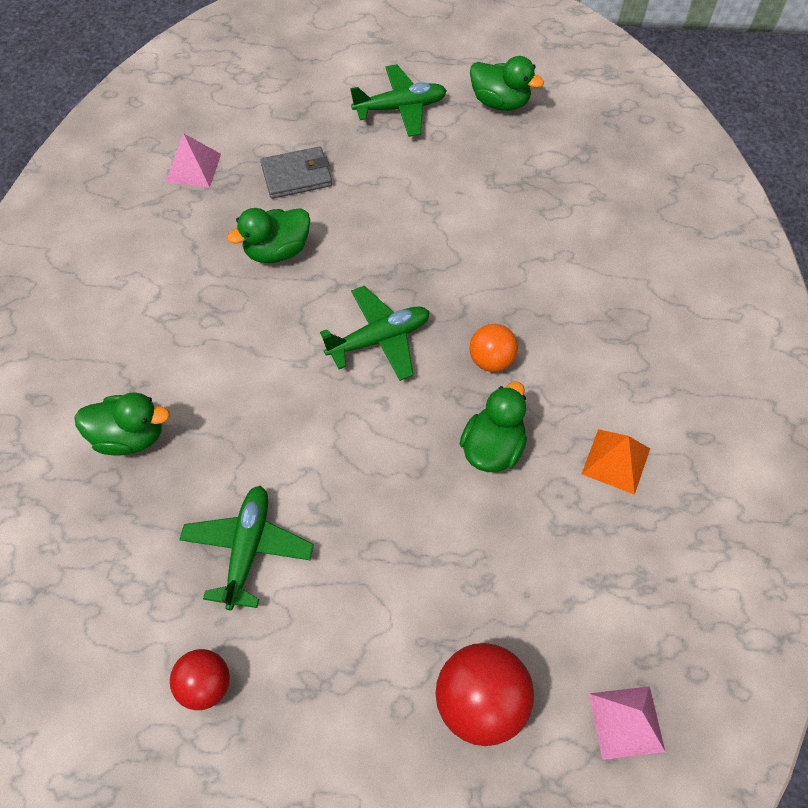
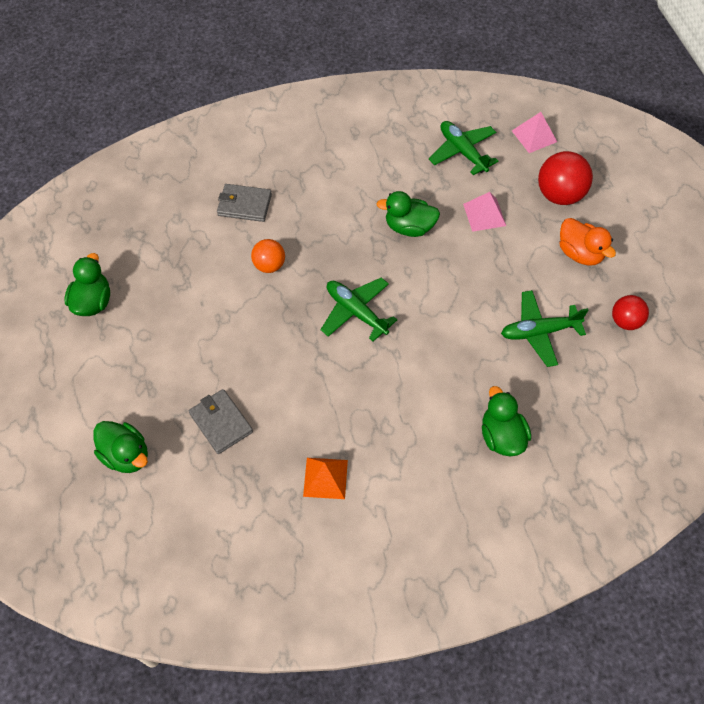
camera: 110 degrees left, 0 degrees up
(193, 168) = (238, 509): pink pyramid -> pink pyramid (484, 214)
(277, 251) = (304, 407): green duck -> green duck (126, 455)
(353, 677) = (580, 253): none -> orange duck
(400, 108) = (118, 372): green plane -> green plane (462, 152)
(491, 360) = (345, 244): orange ball -> orange ball (269, 265)
(597, 267) = (244, 205): none -> grey wallet
(615, 461) = (389, 167): orange pyramid -> orange pyramid (325, 478)

